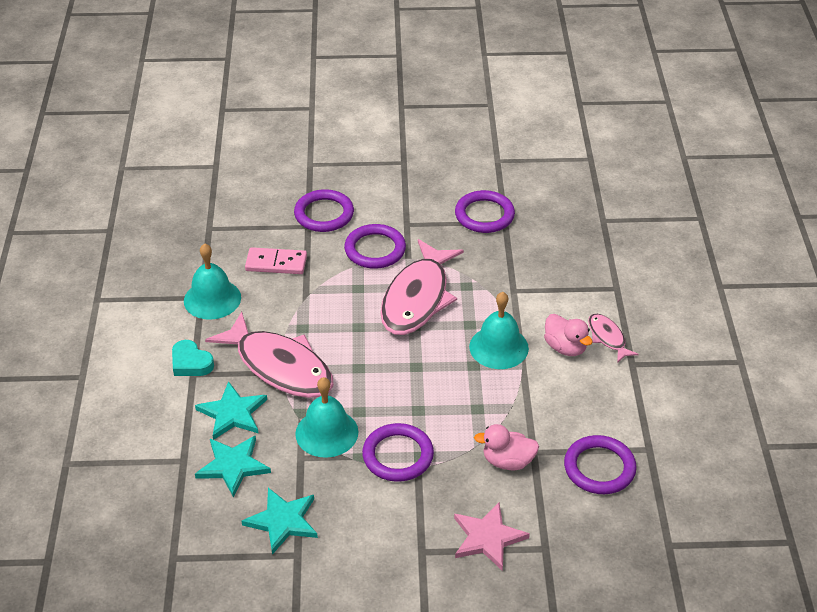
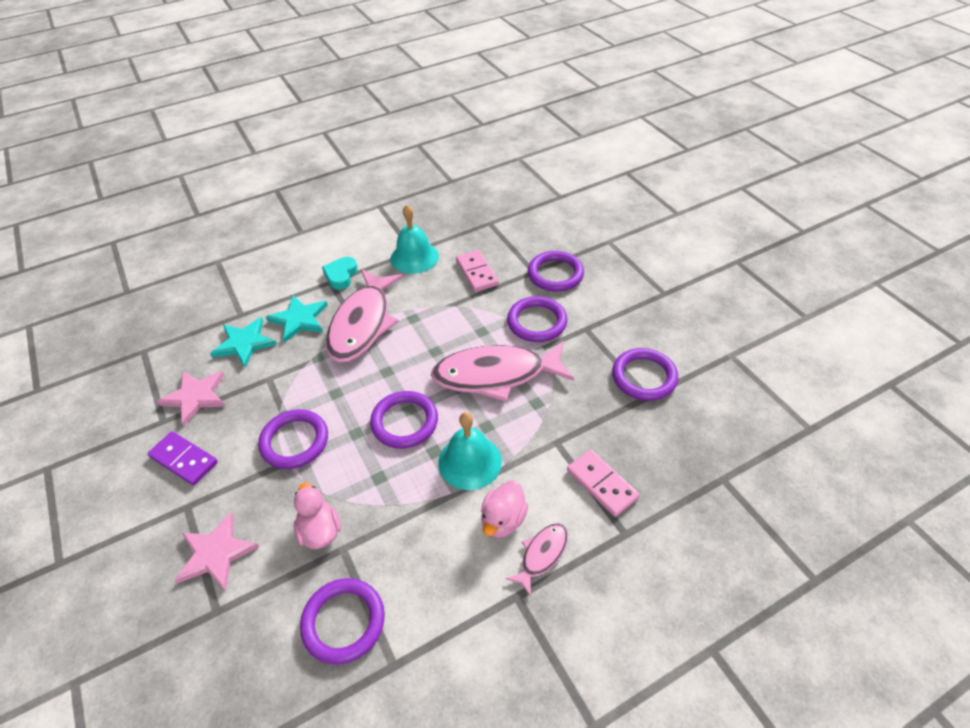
camera: 65 degrees right, 5 degrees up
(283, 521) = (195, 397): turquoise star -> pink star
(326, 432) = (302, 383): turquoise bell -> none
(363, 544) = (184, 460): none -> purple domino
(428, 374) = (404, 422): none -> purple ring
(568, 282) = (602, 484): none -> pink domino

